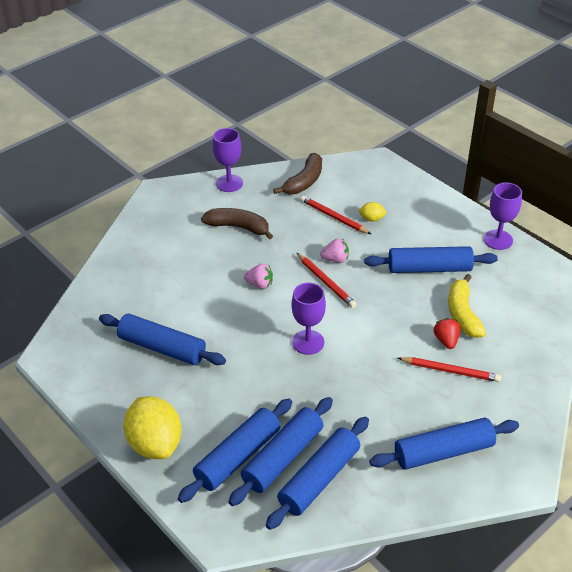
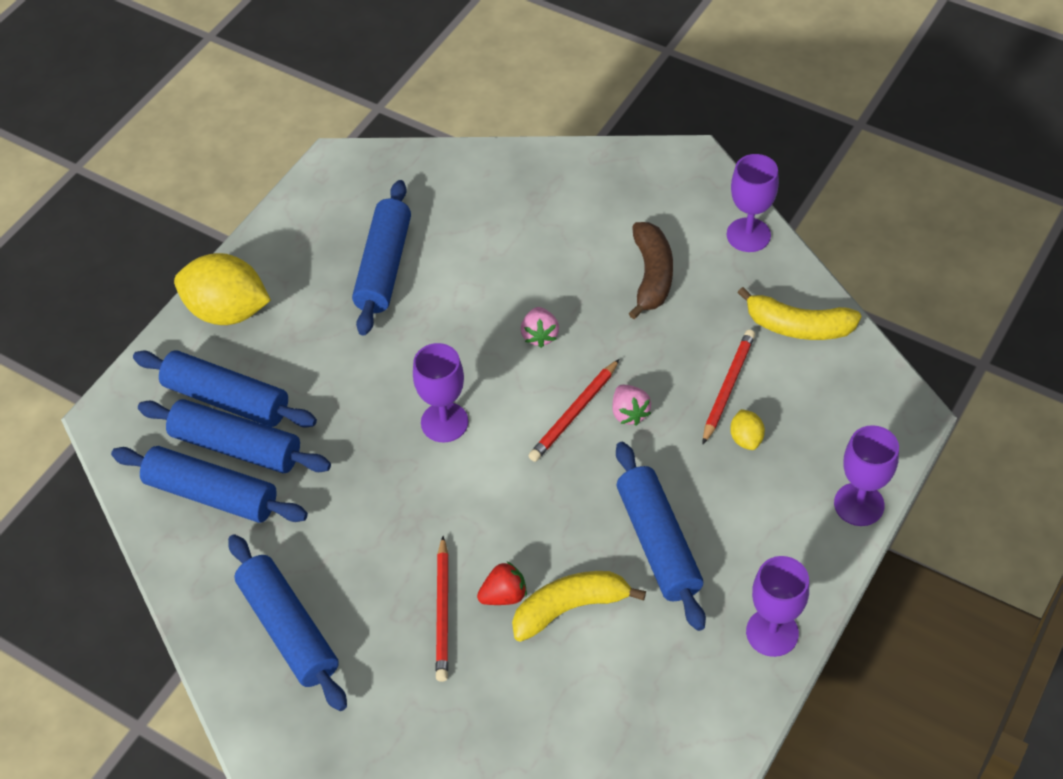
camera: 75 degrees right, 10 degrees up
(155, 443) = (228, 311): yellow lemon -> yellow lemon turned 60 degrees clockwise
(304, 182) = (798, 326): brown banana -> yellow banana
(428, 190) = (859, 504): none -> purple goblet

